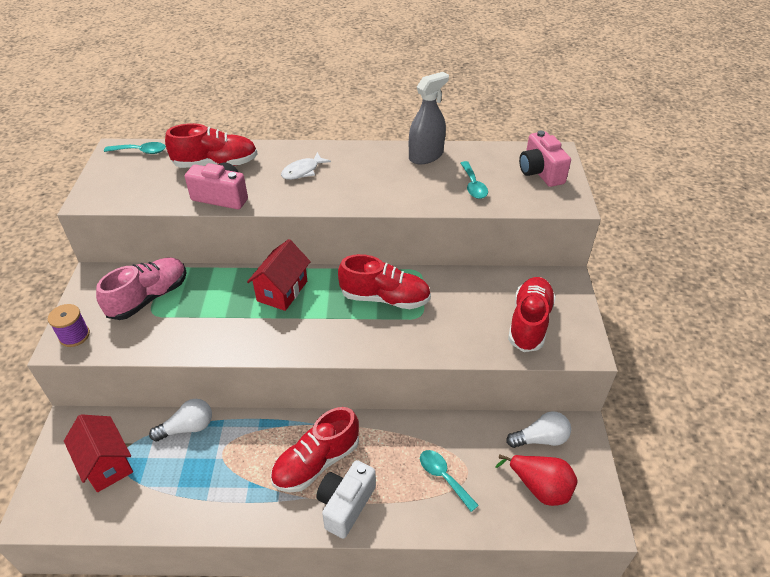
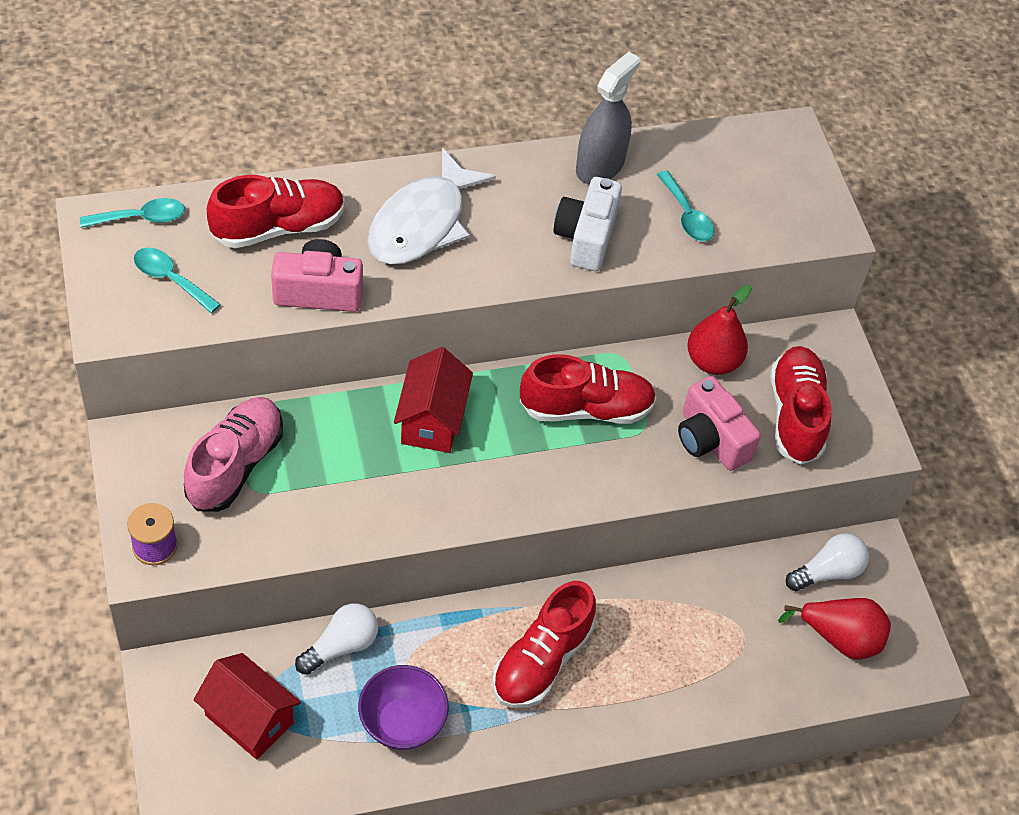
camera: 20 degrees left, 10 degrees up
(204, 486) = (402, 723): none -> purple bowl
(302, 171) = (422, 223): white fish -> white fish, size x1.91
(345, 505) = (600, 709): white camera -> white camera (586, 238)
(444, 477) = (716, 648): turquoise spoon -> turquoise spoon (171, 279)
(480, 283) = (713, 361): none -> red pear
(540, 172) = (776, 176): pink camera -> pink camera (710, 439)

